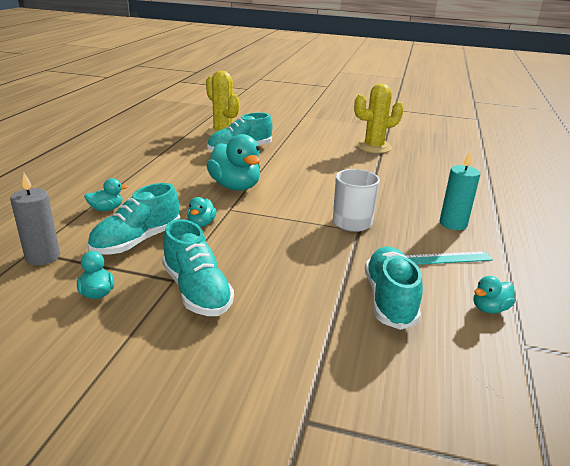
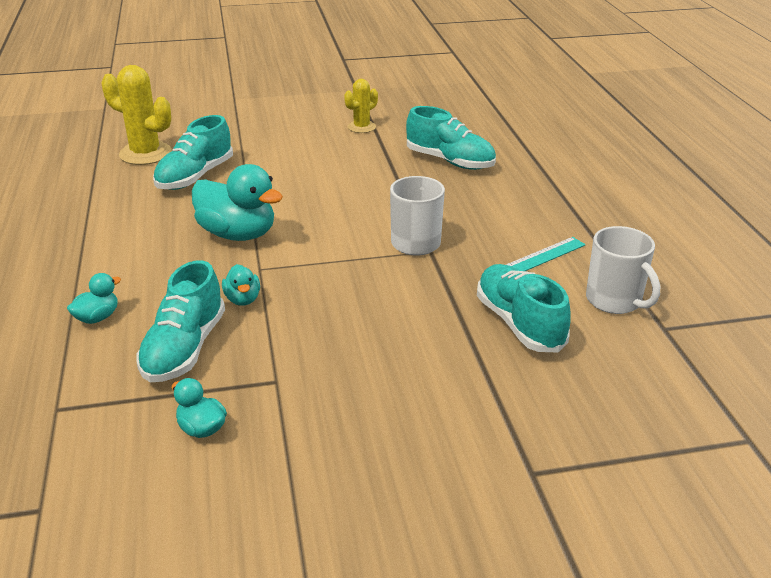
camera: 25 degrees left, 5 degrees up
(43, 257) = (82, 409): grey candle -> none
(197, 291) = (315, 385): turquoise shoe -> turquoise shoe (450, 161)
(373, 147) = (361, 127): yellow cactus -> yellow cactus, size x0.59
(453, 224) = (520, 212): turquoise candle -> none
(489, 308) = (614, 301): turquoise duck -> white mug

